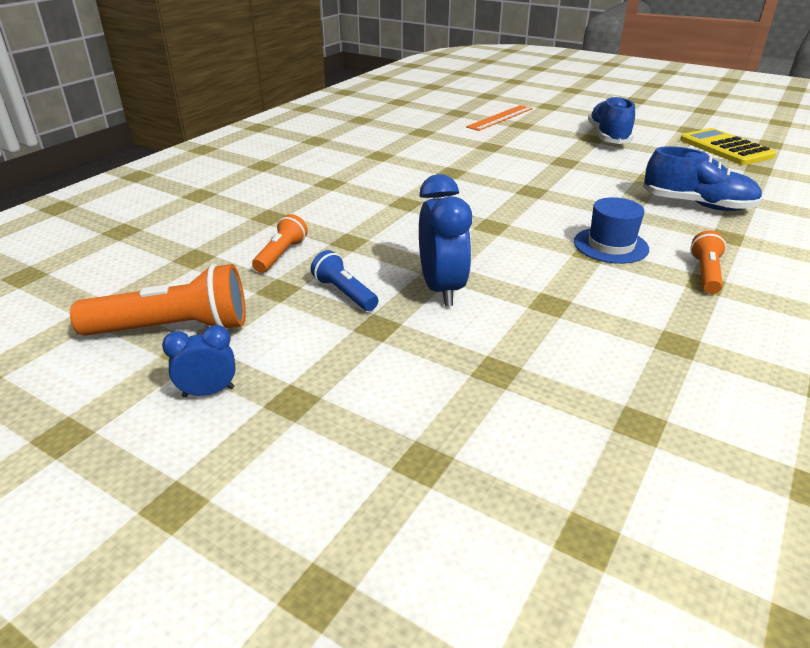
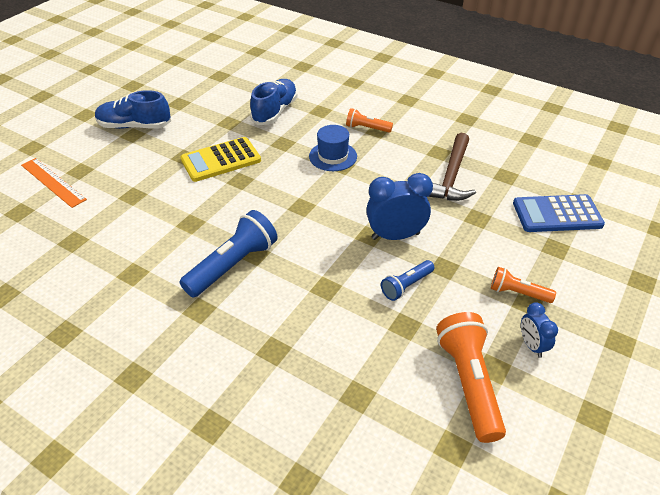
camera: 90 degrees left, 10 degrees up
(281, 255) = (350, 330): orange flashlight -> orange flashlight (517, 293)
(388, 193) = (233, 265): none -> blue flashlight
(528, 484) = (557, 214): none -> blue calculator
(606, 351) = (451, 176): none -> brown hammer
(725, 148) = (178, 79): yellow calculator -> yellow calculator (221, 160)

